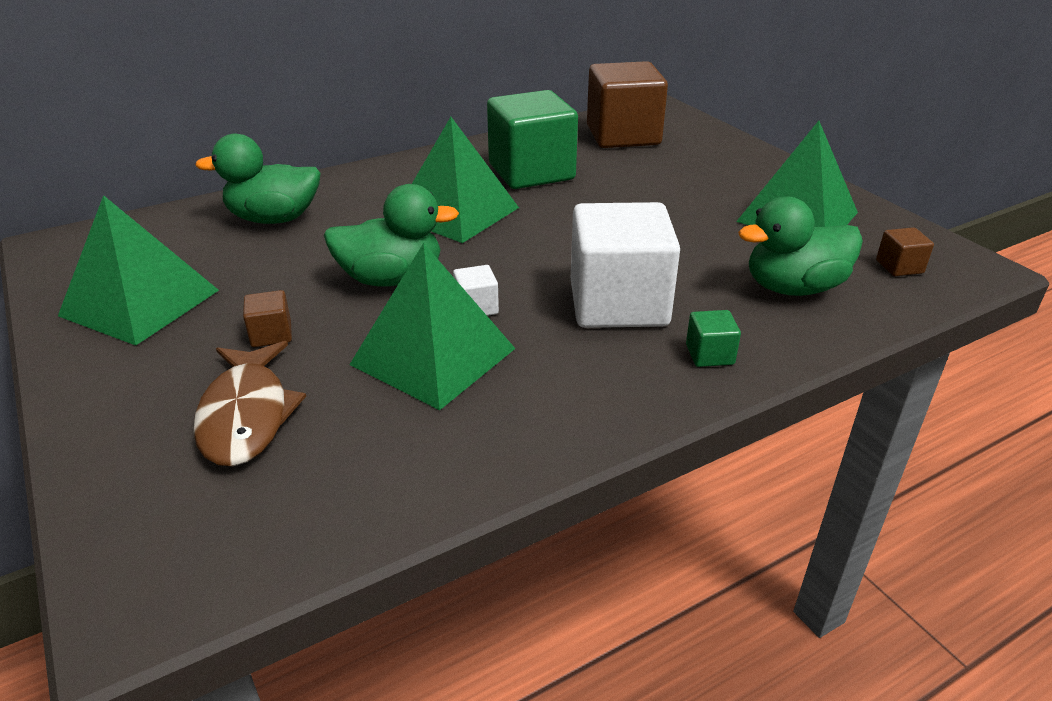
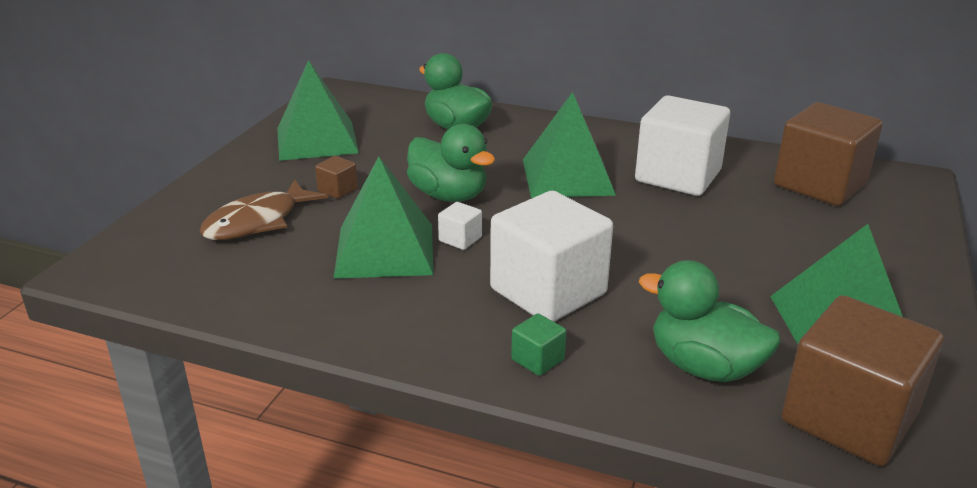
camera: 50 degrees right, 5 degrees down
(531, 172) = (678, 176): green cube -> white cube
(899, 267) = (848, 418): brown cube -> brown cube, size x2.44

